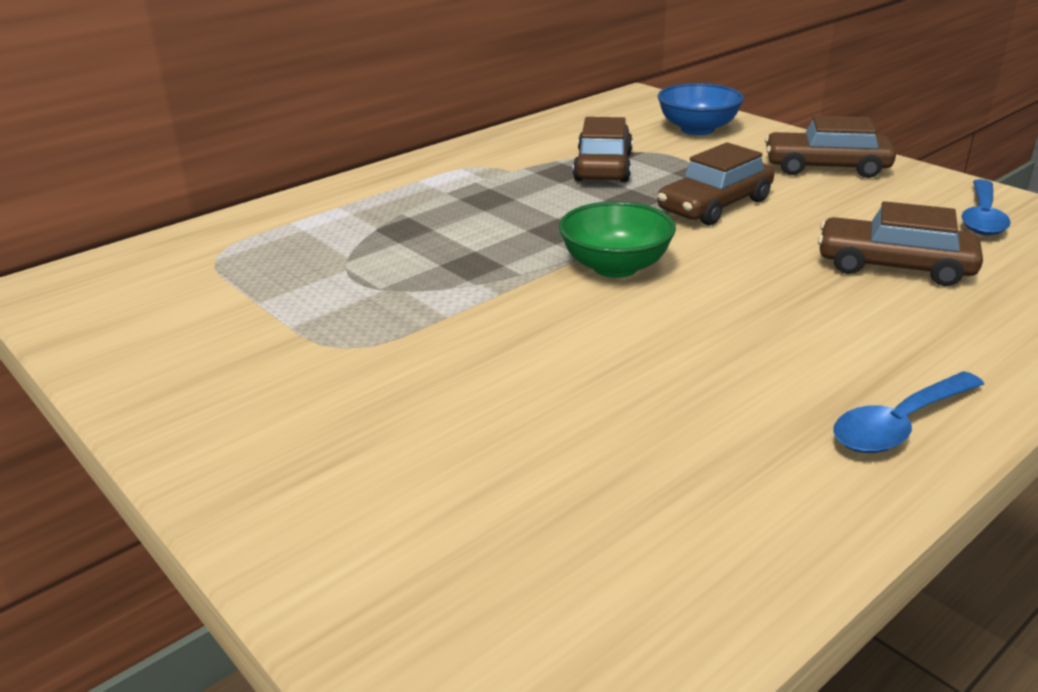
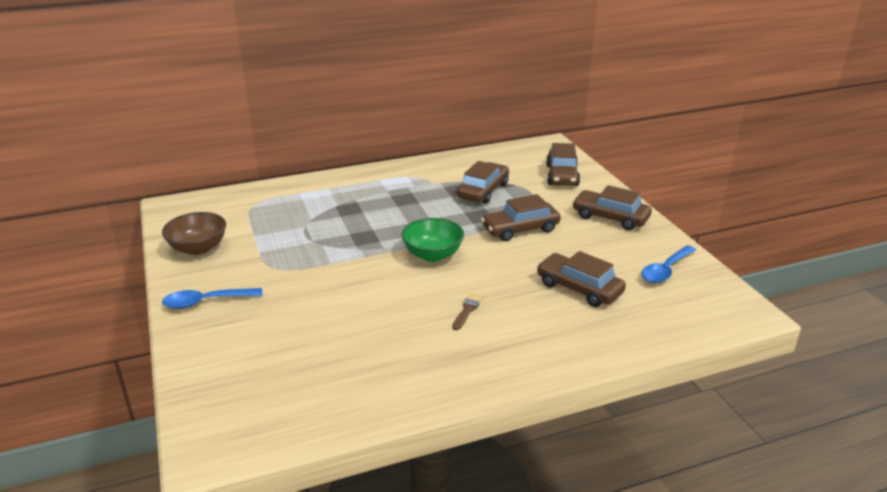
camera: 20 degrees right, 0 degrees up
(157, 346) = (198, 248): none -> brown bowl
(697, 129) = (562, 175): blue bowl -> brown car
(760, 336) = (467, 310): none -> brown brush
(899, 425) = (486, 370): blue spoon -> blue spoon (206, 302)

